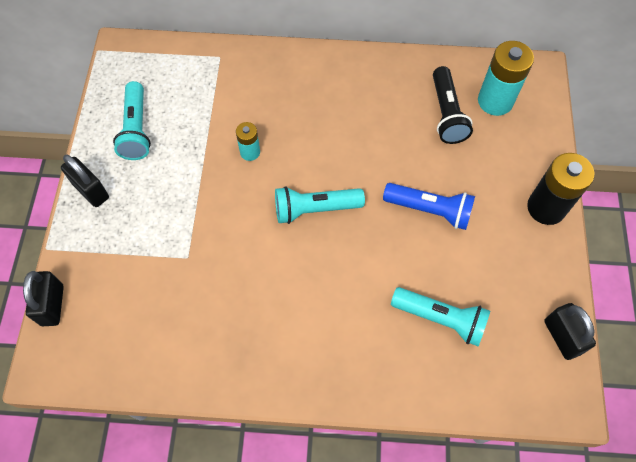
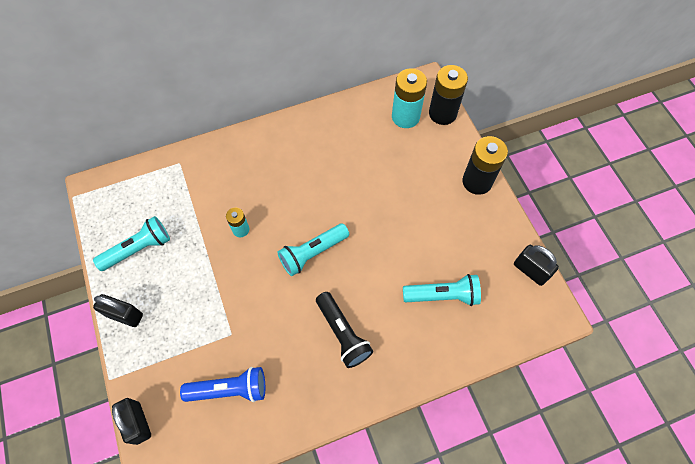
camera: 25 degrees left, 0 degrees up
(136, 129) = (138, 249): turquoise flashlight -> turquoise flashlight turned 90 degrees counterclockwise
(430, 210) = (397, 218): blue flashlight -> blue flashlight (229, 389)
(446, 114) = (375, 140): black flashlight -> black flashlight (342, 334)
(542, 114) = (442, 113): none -> black battery

